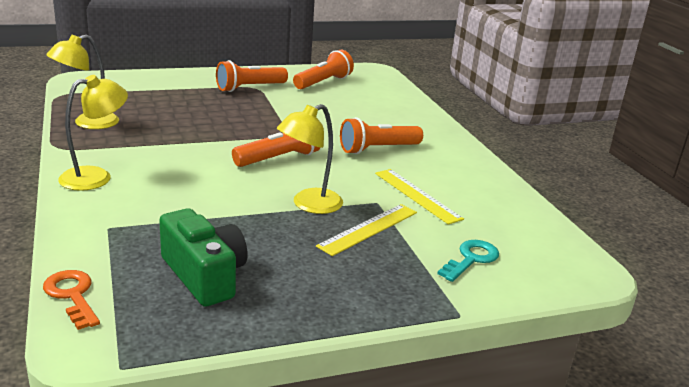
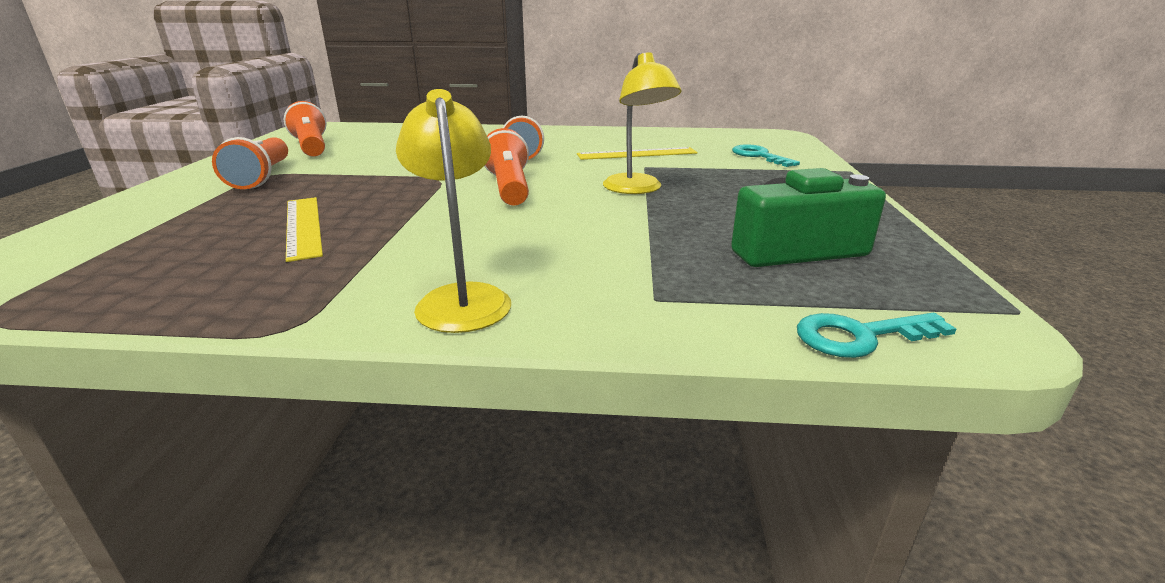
camera: 65 degrees left, 0 degrees up
(72, 295) = (860, 336): orange key -> turquoise key
(88, 123) = (208, 293): yellow lamp -> none
(369, 229) = (698, 176): yellow ruler -> yellow ruler (304, 226)

